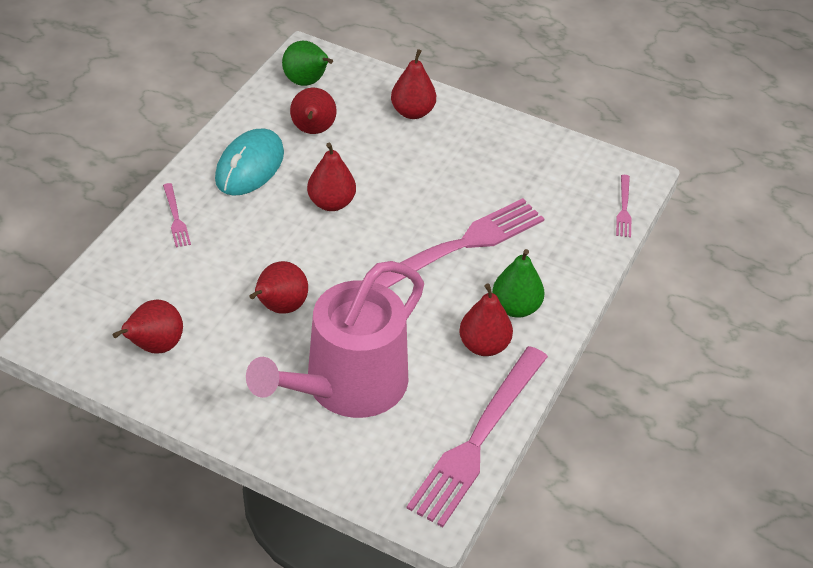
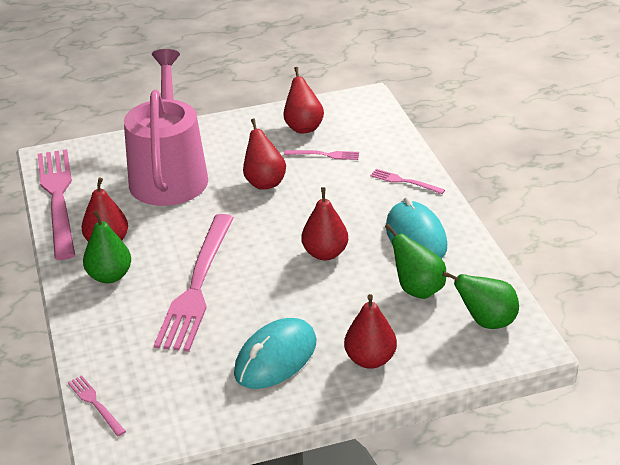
camera: 140 degrees right, 10 degrees down
(189, 297) = (324, 155): none -> pink fork
(313, 131) = (417, 289): red pear -> green pear
(470, 155) = (275, 358): none -> turquoise mouse

